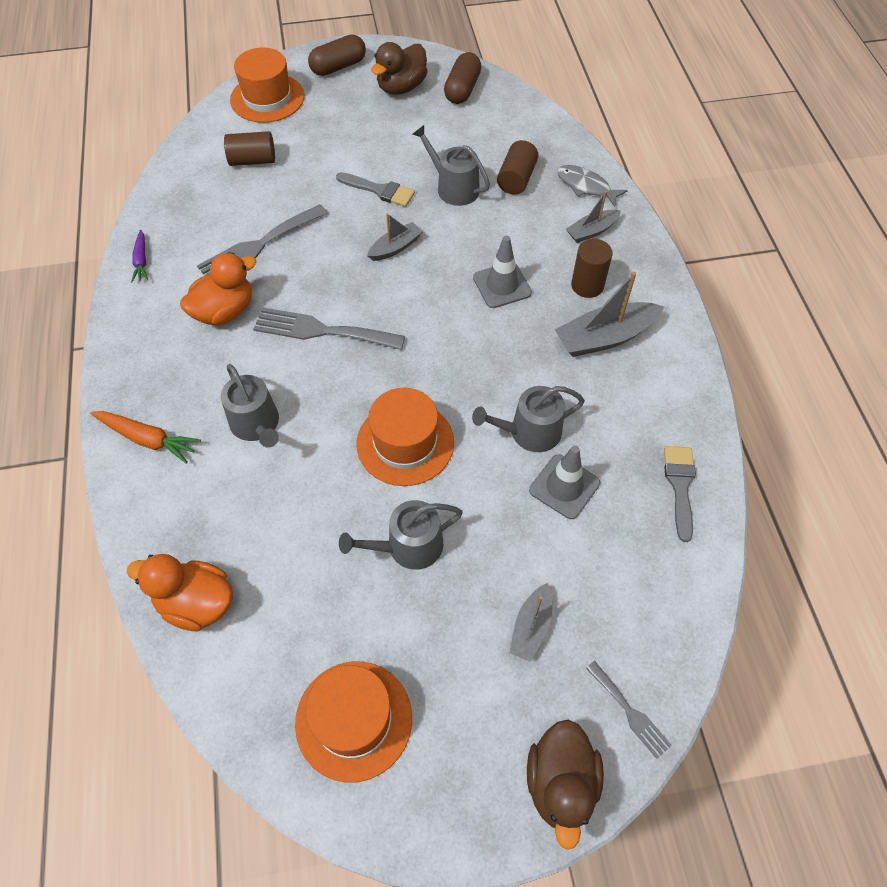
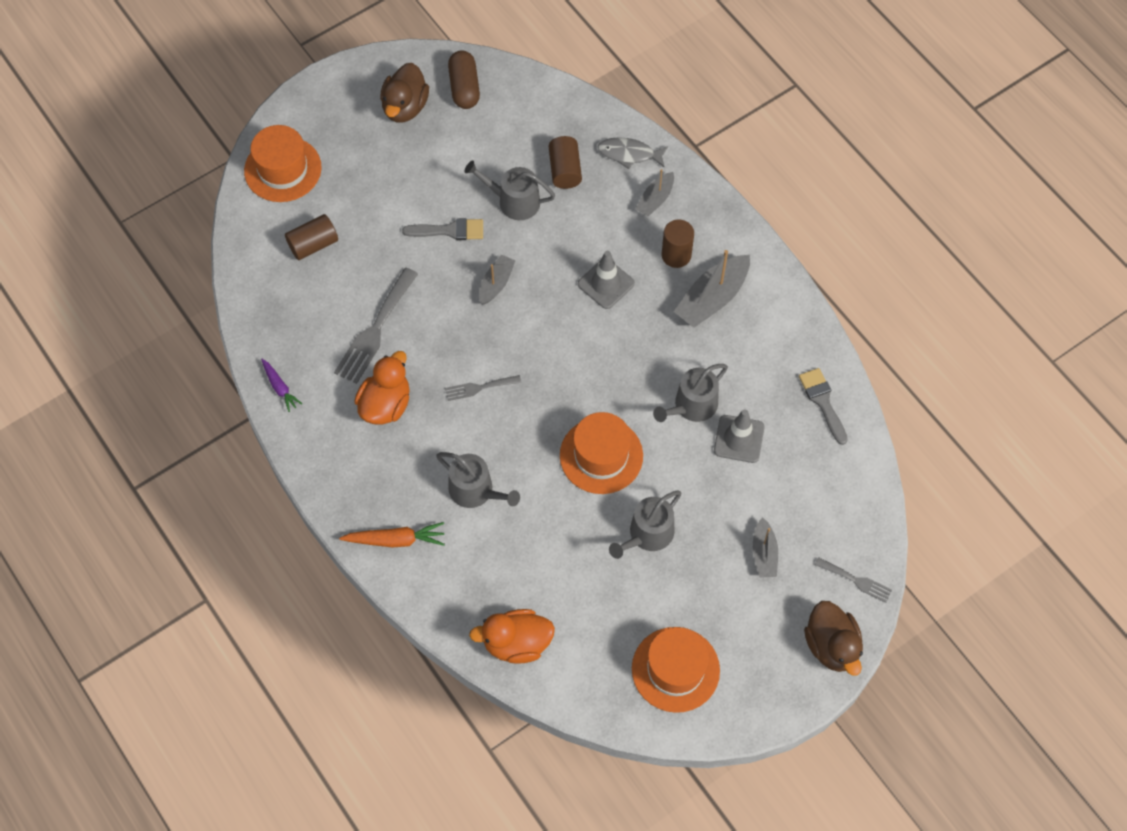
camera: 25 degrees left, 5 degrees up
(322, 330) = (479, 388): grey fork -> grey fork, size x0.55
(338, 67) = (329, 105): brown capsule -> none

